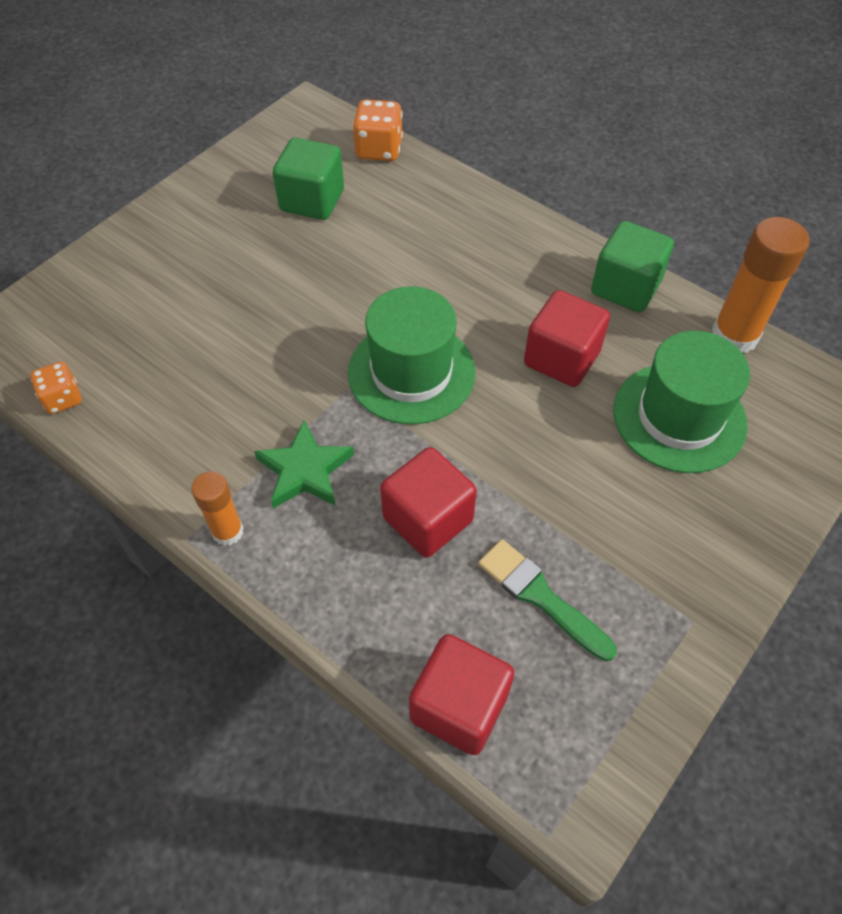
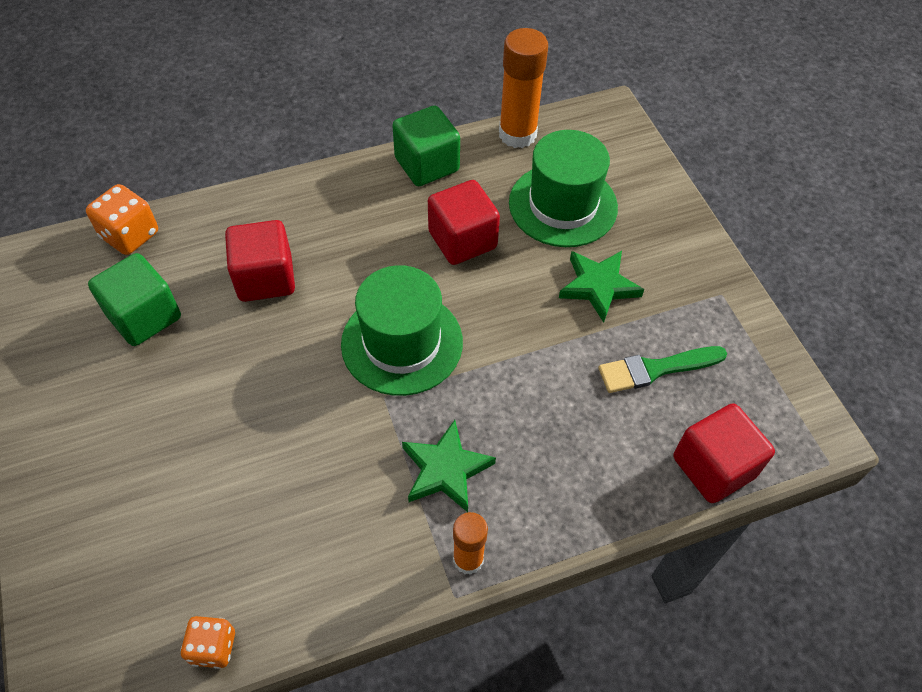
camera: 60 degrees left, 0 degrees up
(428, 519) = (548, 405): red cube -> red cube (265, 278)
(602, 496) = (598, 286): none -> green star

